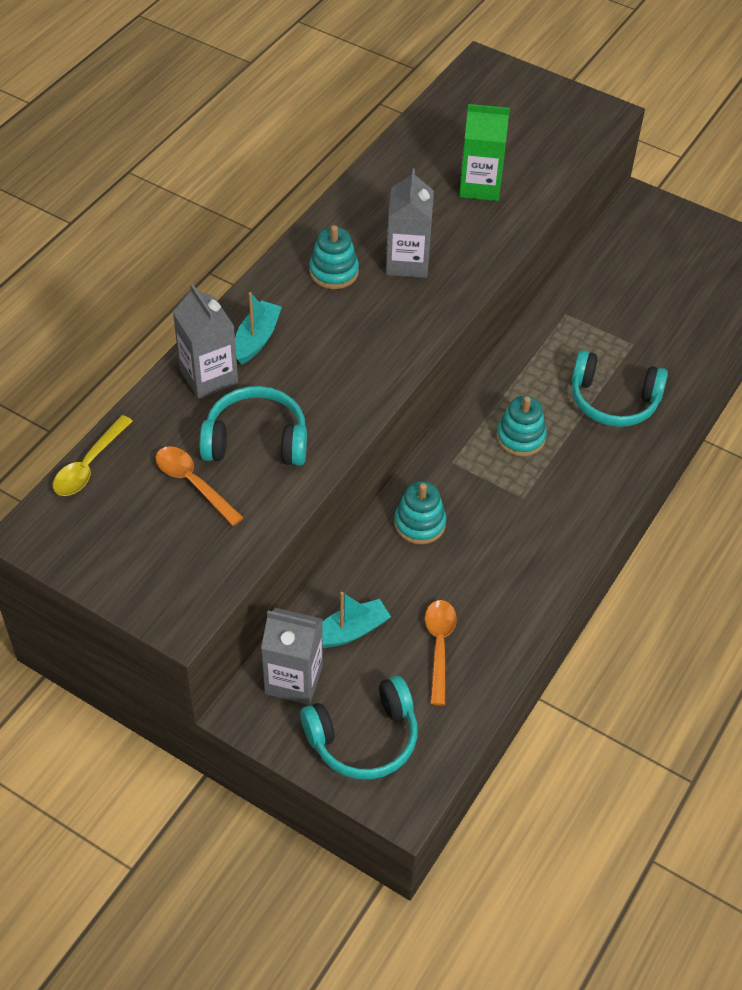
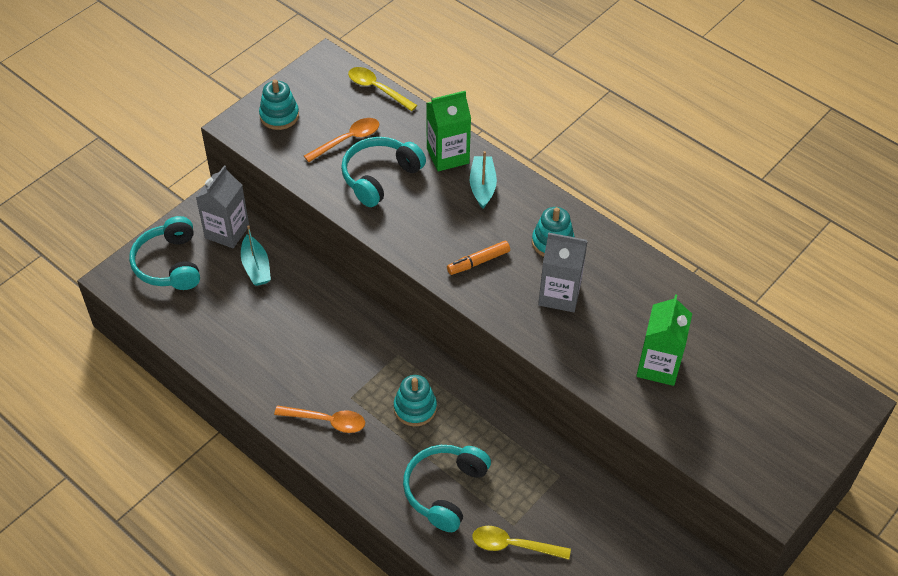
camera: 100 degrees right, 0 degrees up
(209, 377) = (447, 156): grey carton -> green carton
(256, 339) = (482, 186): turquoise boat -> turquoise boat turned 120 degrees counterclockwise
(256, 440) = (379, 177): turquoise headphones -> turquoise headphones turned 150 degrees counterclockwise
(376, 332) = (478, 262): none -> orange marker
(419, 523) = (341, 323): turquoise stacking toy -> turquoise stacking toy (279, 116)
(439, 646) = (228, 317): orange spoon -> orange spoon (327, 421)
(655, 342) = (513, 545): none -> yellow spoon

